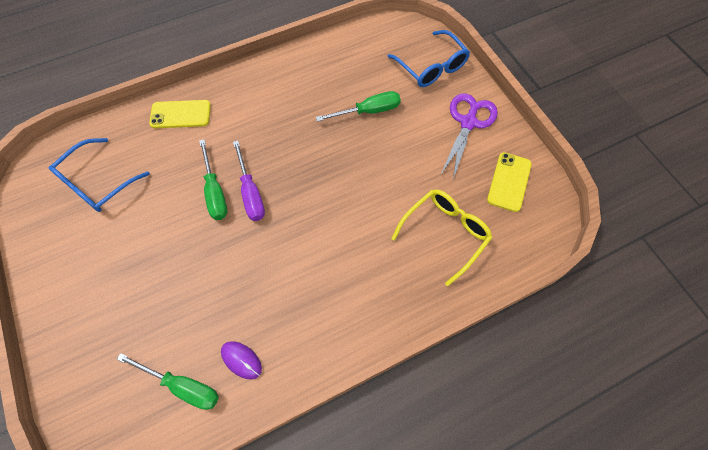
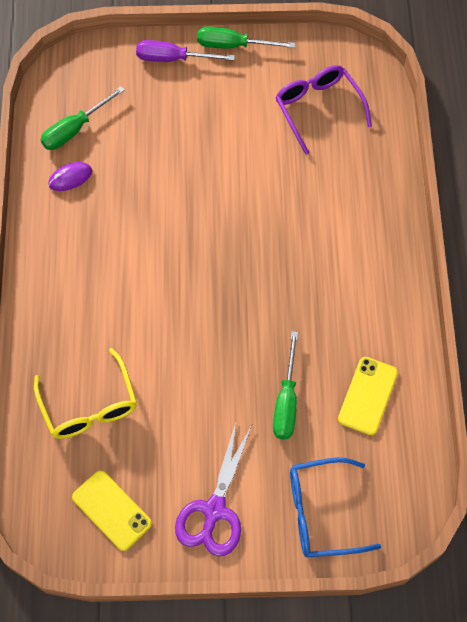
camera: 115 degrees right, 0 degrees up
(97, 183) = (318, 108): blue glasses -> purple glasses
(180, 114) = (374, 203): yellow phone -> yellow phone (367, 396)
(215, 192) = (254, 207): green screwdriver -> green screwdriver (233, 45)
(251, 193) = (236, 239): purple screwdriver -> purple screwdriver (173, 58)
(468, 122) = (214, 511): purple scissors -> purple scissors turned 60 degrees clockwise

